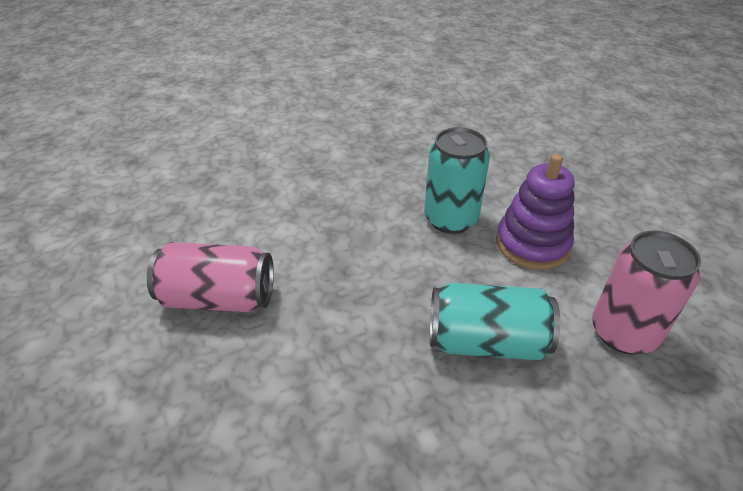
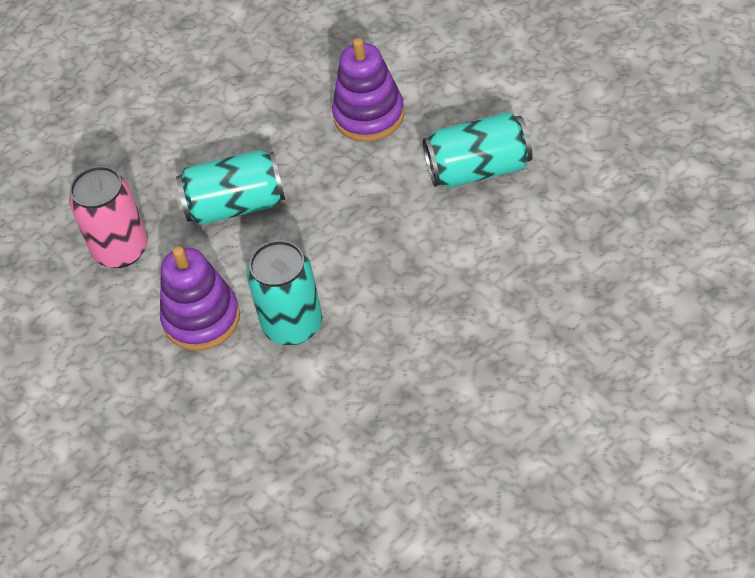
camera: 170 degrees right, 10 degrees up
(218, 298) = (478, 169): pink can -> turquoise can
(292, 408) = (369, 115): none -> purple stacking toy

